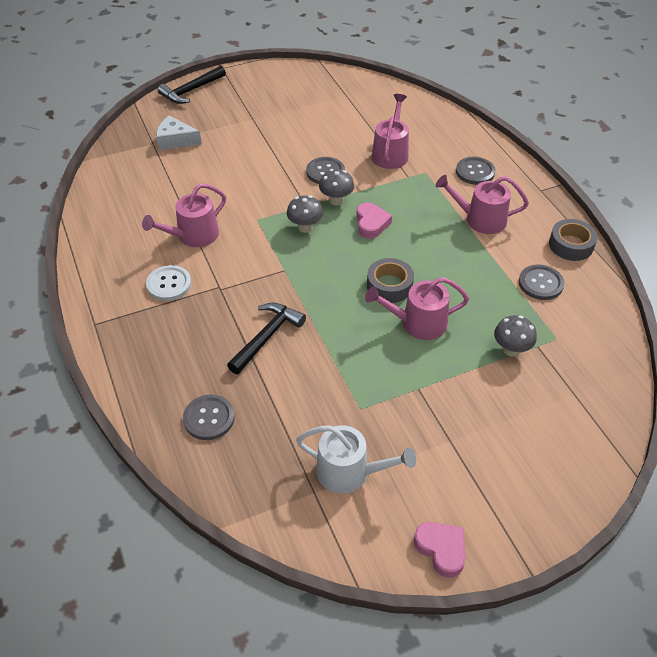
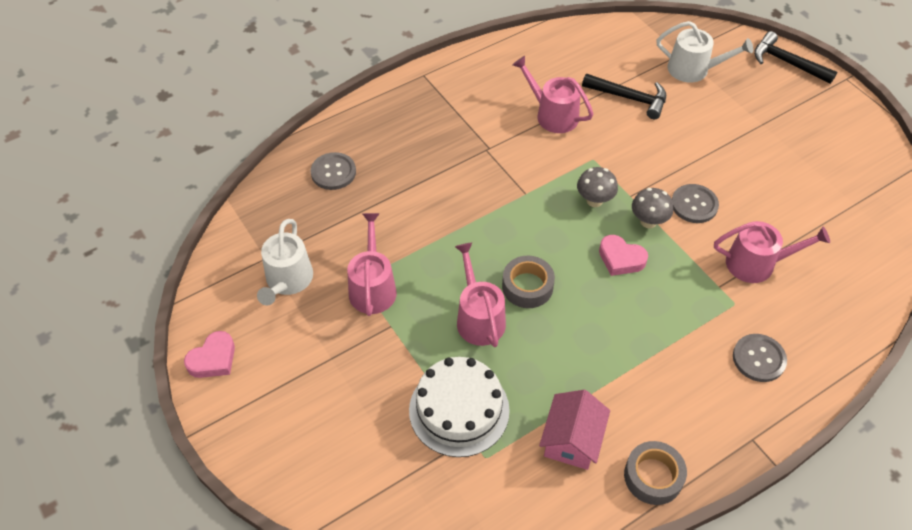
camera: 80 degrees right, 5 degrees up
(169, 284) = (482, 112): white button -> none
(175, 140) = (693, 69): white cheese -> white watering can
(266, 337) = (433, 195): black hammer -> black hammer (629, 98)
(371, 223) = (621, 259): pink heart -> pink heart turned 45 degrees clockwise
(480, 219) = (666, 369): pink watering can -> pink watering can (372, 287)
(511, 350) = (459, 410): grey mushroom -> white cake
(540, 283) = (572, 440): grey button -> pink house

